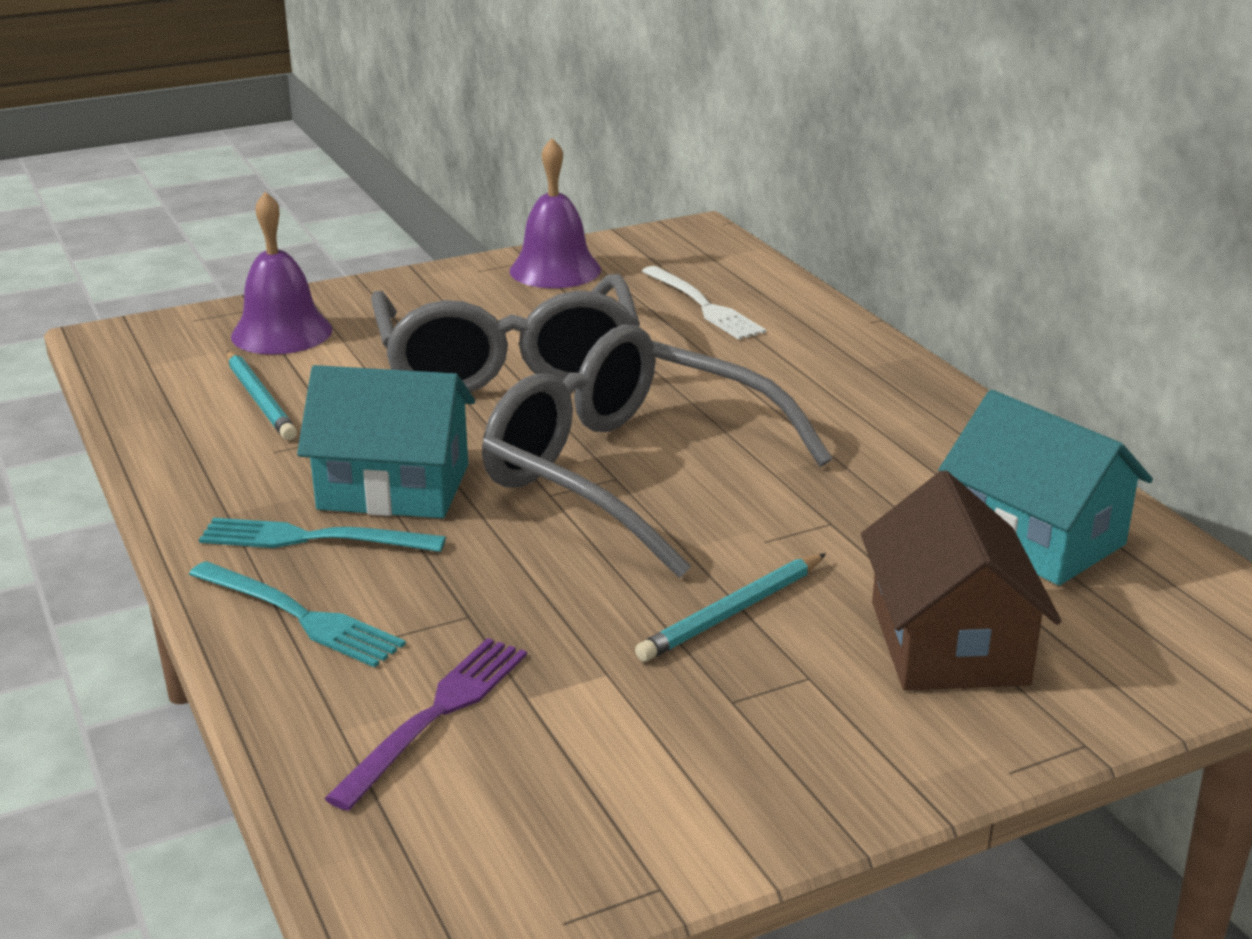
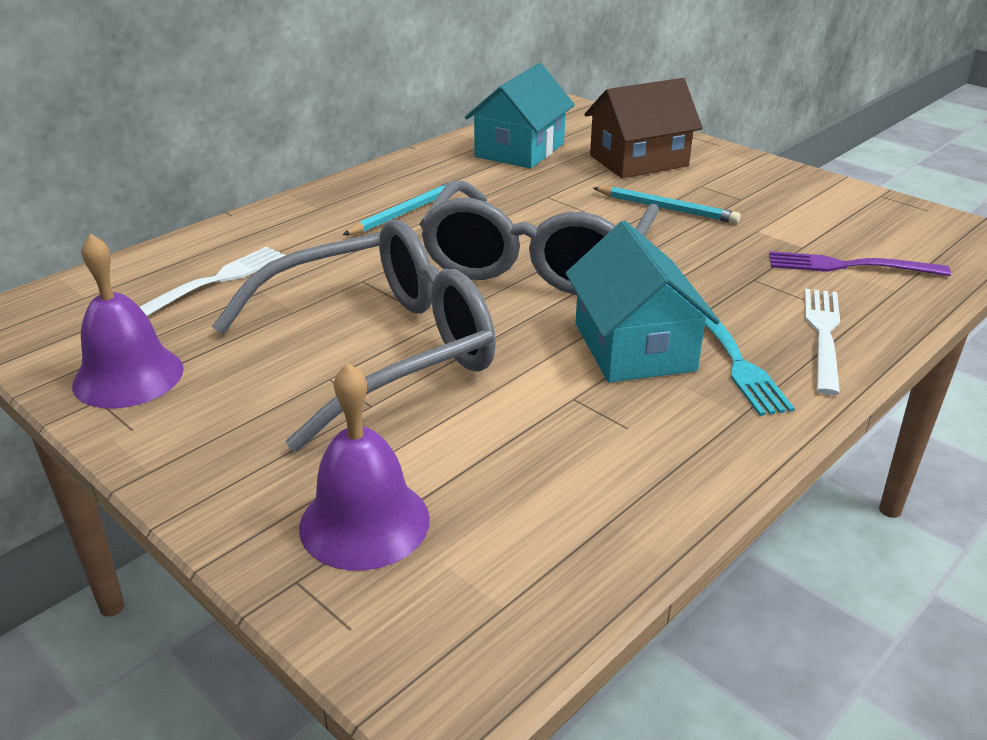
camera: 110 degrees left, 5 degrees up
(260, 399) = (537, 474): turquoise pencil -> turquoise pencil (405, 212)
(300, 616) = (823, 335): turquoise fork -> white fork

